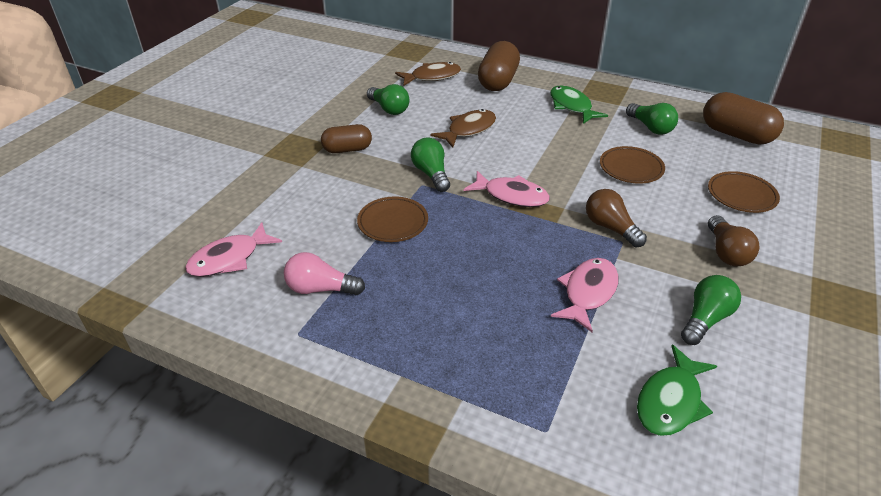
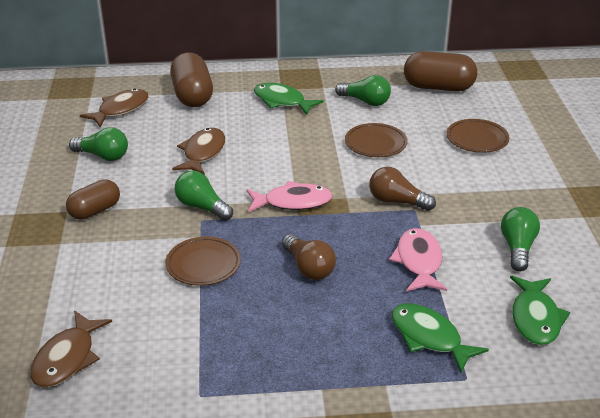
camera: 30 degrees left, 5 degrees down
(229, 259) = (67, 358): pink fish -> brown fish
(320, 289) = (186, 349): pink light bulb -> none
(540, 372) = (429, 337): none -> green fish
(726, 252) = (497, 190): brown light bulb -> brown light bulb (309, 268)

